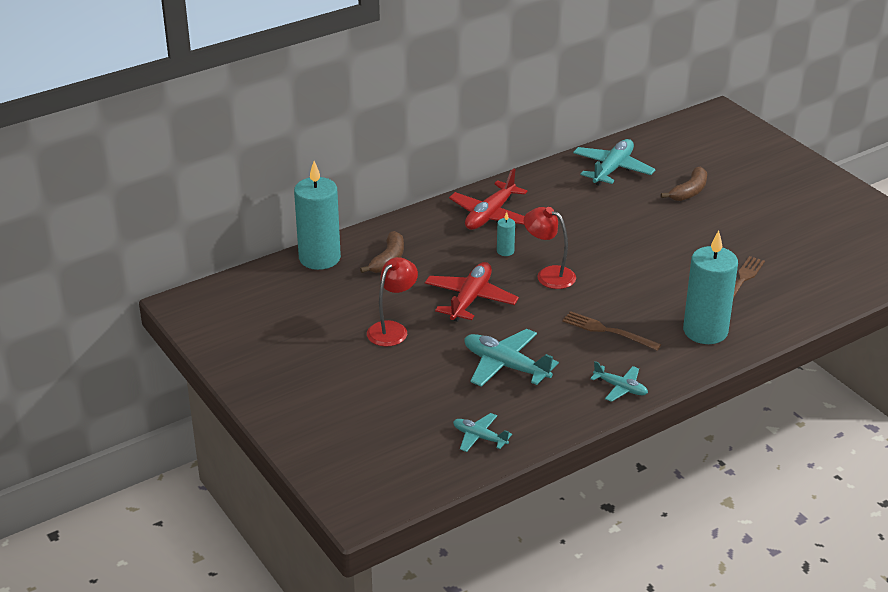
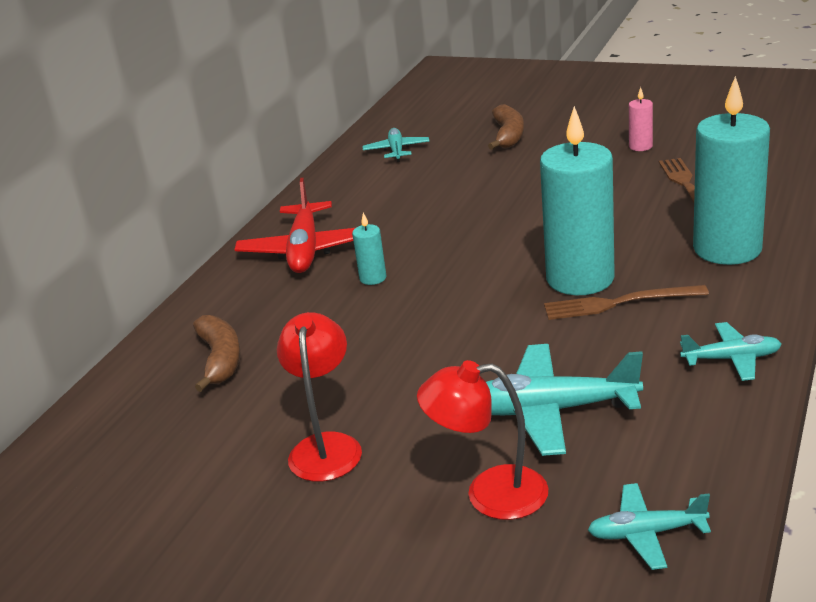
camera: 30 degrees left, 5 degrees down
(319, 258) = (109, 405): turquoise candle -> turquoise candle (580, 279)
(470, 299) = (394, 352): red plane -> none
(549, 275) = (461, 278): red lamp -> red lamp (489, 494)
(612, 169) = (396, 150): turquoise plane -> turquoise plane, size x0.58
(755, 240) = (640, 146): none -> pink candle

